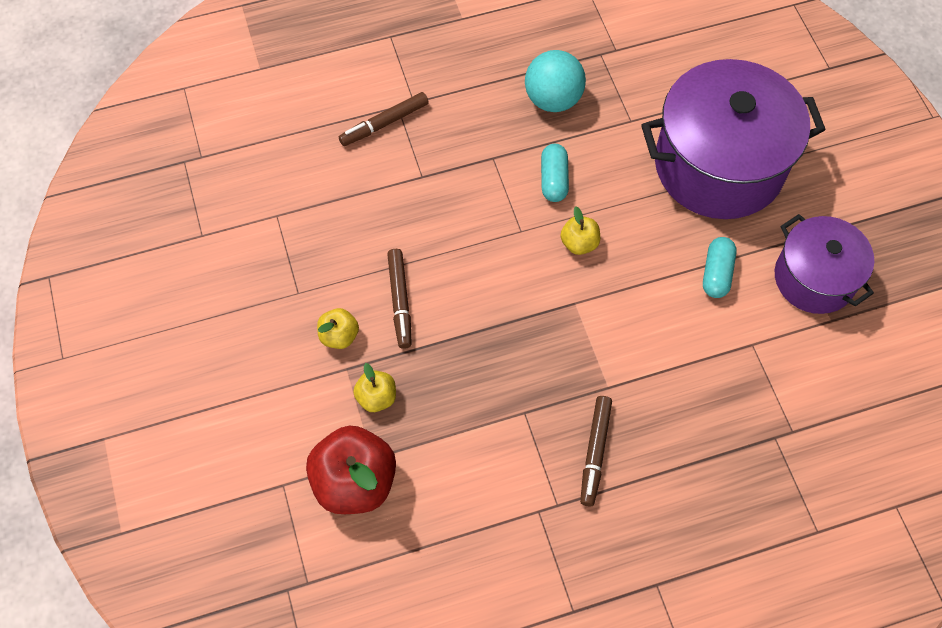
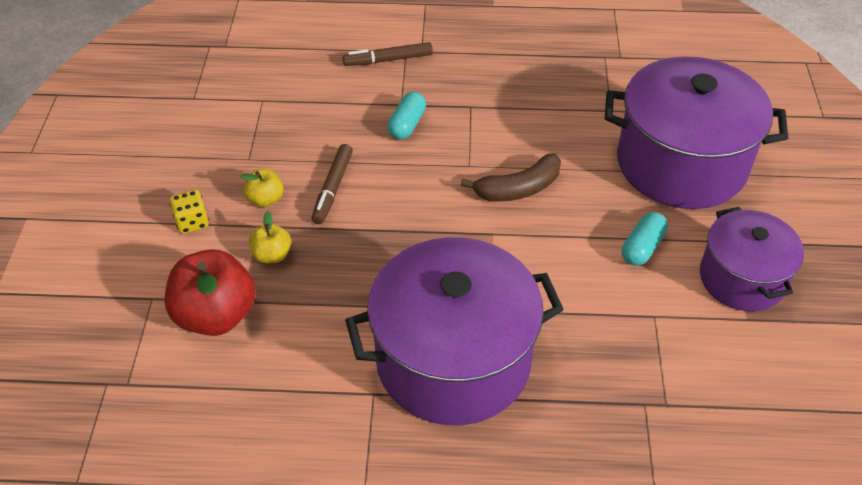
camera: 20 degrees right, 15 degrees down
(278, 386) = (192, 222): none -> yellow dice
(553, 99) = (545, 78): turquoise ball -> none
(554, 179) = (518, 135): turquoise capsule -> turquoise capsule (407, 124)
(579, 243) = (518, 188): yellow apple -> brown banana
(595, 452) = (453, 360): brown marker -> purple pot

